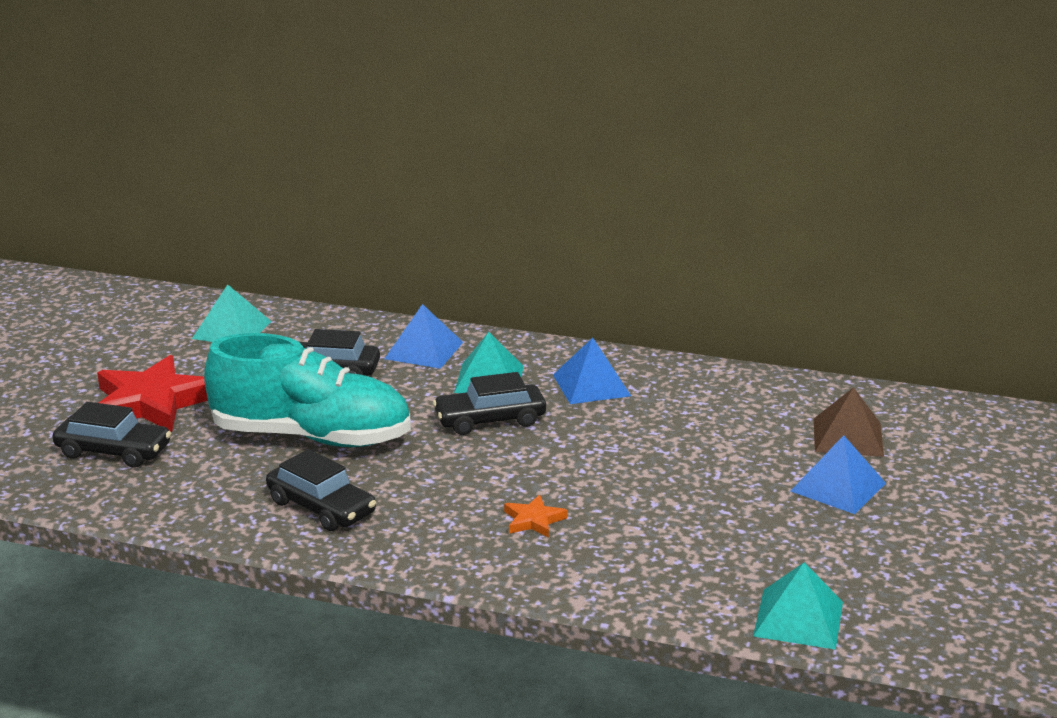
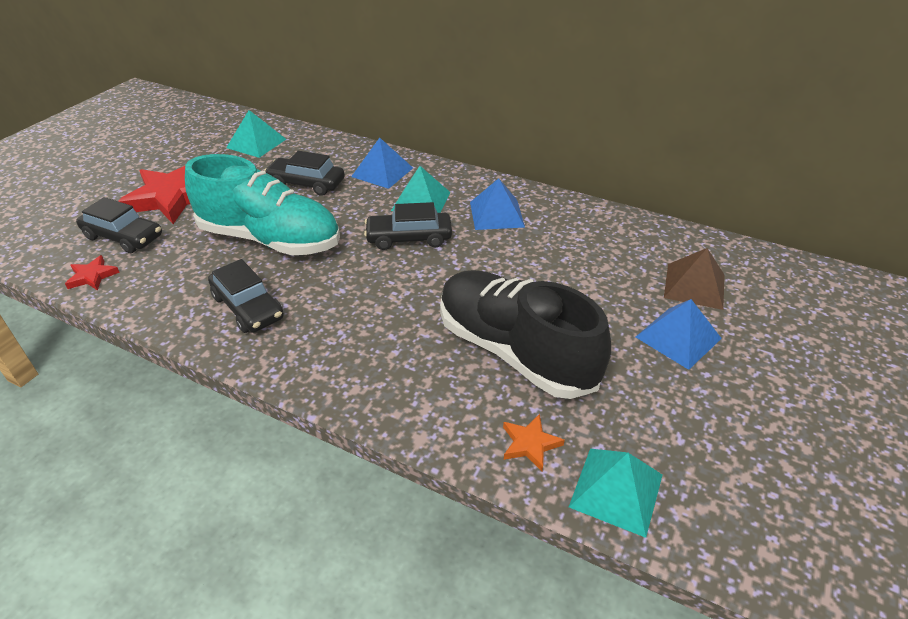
camera: 10 degrees right, 15 degrees up
(100, 496) = (92, 276): none -> red star
(533, 520) = (410, 341): orange star -> orange star (530, 444)
(657, 517) = (514, 351): none -> black shoe

